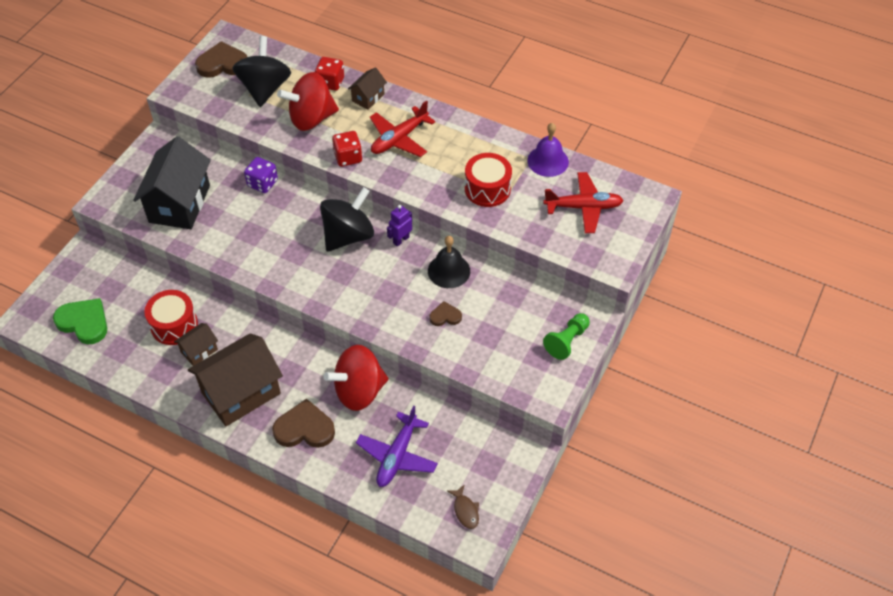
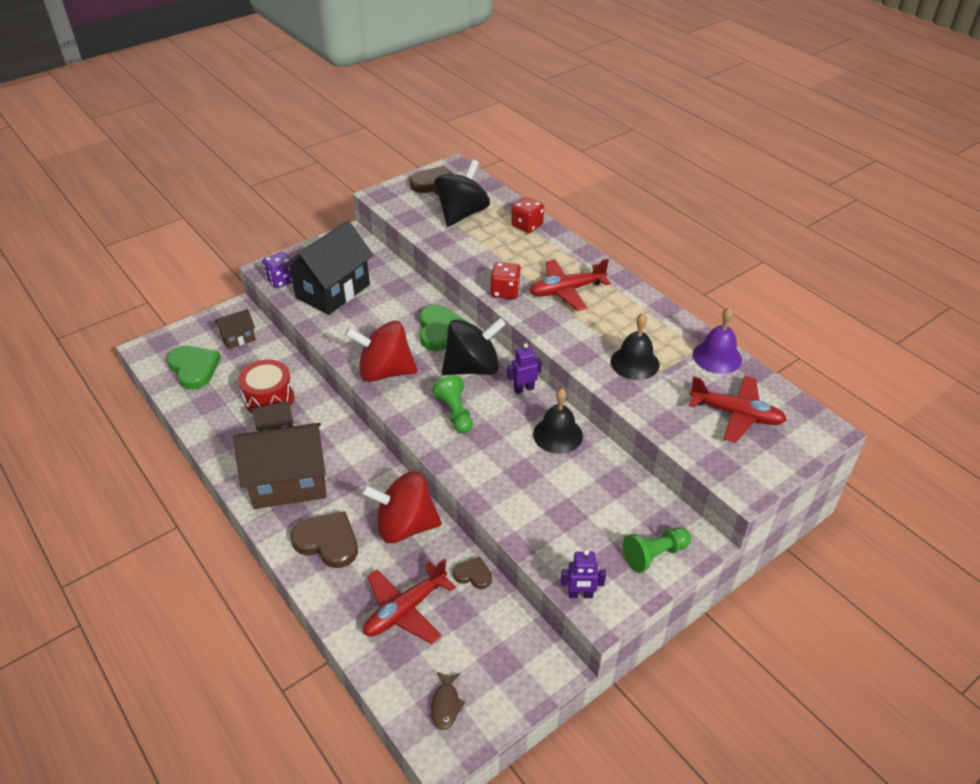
camera: 25 degrees right, 10 degrees down
(262, 183) = (419, 297): purple dice -> purple dice (281, 280)
(300, 210) = (440, 330): none -> green heart
(311, 118) = (490, 249): red spinning top -> red spinning top (385, 372)
(356, 282) = (455, 413): none -> green pawn
(368, 97) = (556, 247): brown house -> brown house (238, 338)
(397, 456) = (405, 610): purple plane -> red plane
(445, 316) = (529, 478): brown heart -> brown heart (473, 574)
(487, 189) = (634, 363): red drum -> black bell
(529, 392) = (580, 594): none -> purple robot

